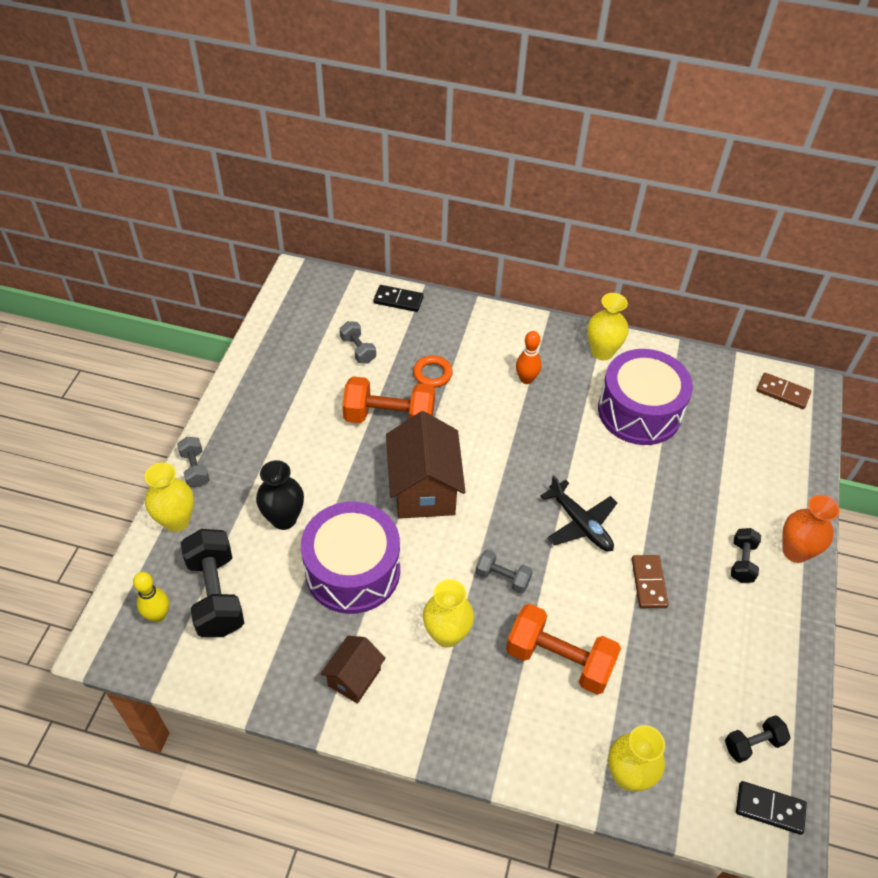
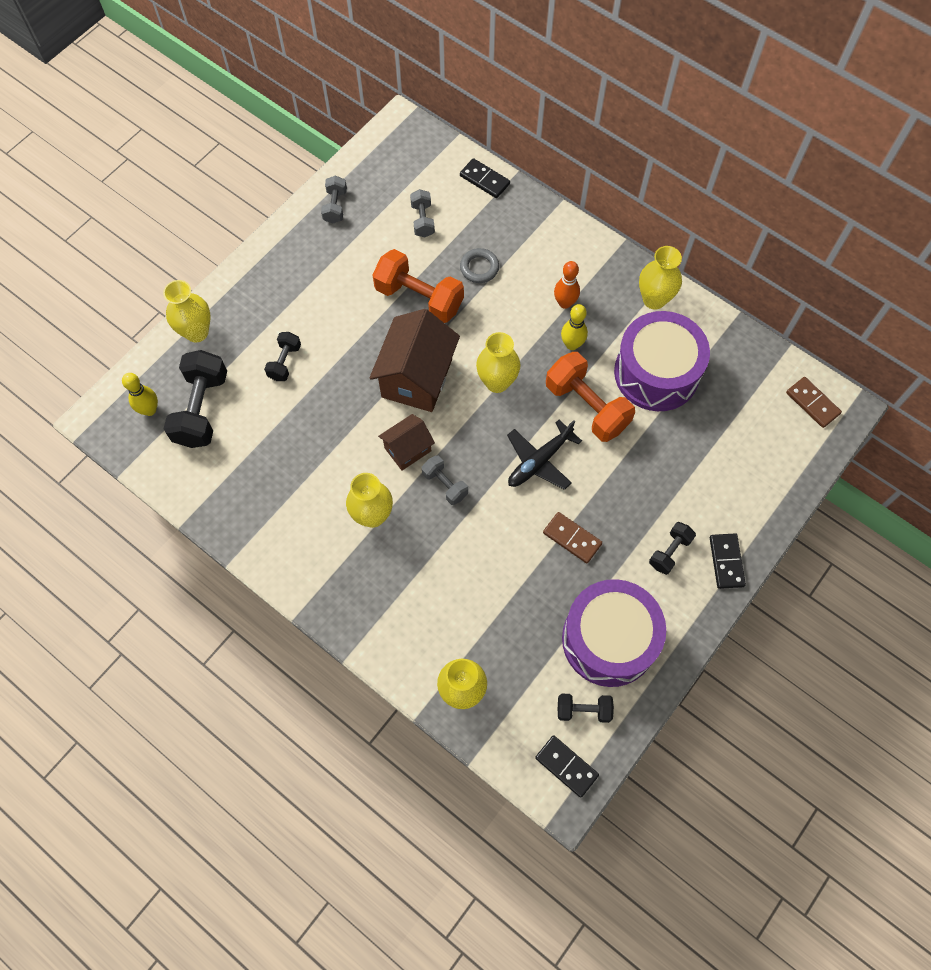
camera: 25 degrees right, 15 degrees up
(195, 469) = (231, 289): grey dumbbell -> grey dumbbell (335, 206)
(284, 519) = (285, 362): black vase -> black dumbbell
(352, 570) = (321, 430): purple drum -> purple drum (609, 639)
(354, 677) = (280, 522): brown house -> brown house (408, 449)
(432, 374) = (479, 268): orange ring -> grey ring
(502, 467) = (497, 382): none -> yellow vase
(552, 412) = (572, 344): none -> yellow bowling pin
(559, 660) = (456, 574): orange dumbbell -> orange dumbbell (586, 407)
(580, 523) = (540, 461): black plane -> black plane turned 60 degrees clockwise
(649, 583) = (572, 538): brown domino -> brown domino turned 75 degrees counterclockwise
(795, 551) = (726, 561): orange vase -> black domino

